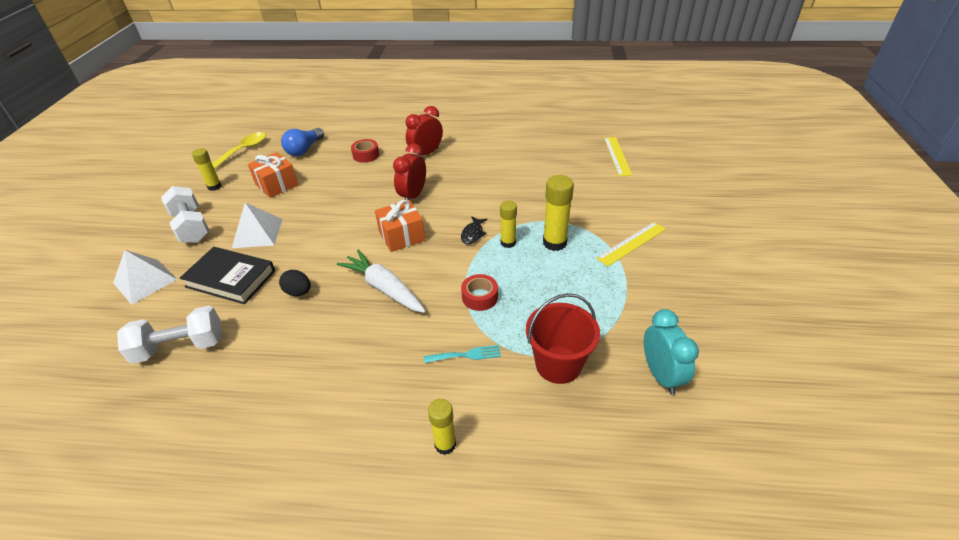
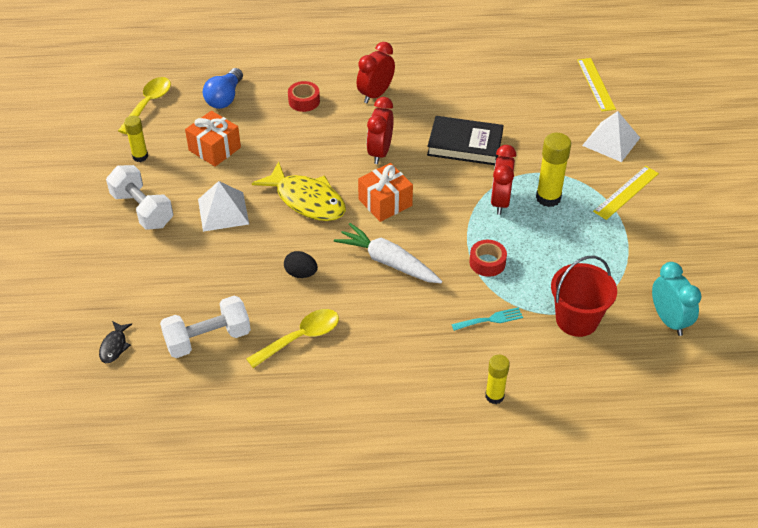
camera: 10 degrees left, 5 degrees up
(145, 281) = (128, 276): white pyramid -> white pyramid (611, 141)
(231, 278) = (221, 265): black book -> black book (465, 144)
(268, 355) = (300, 337): none -> yellow spoon
(333, 229) = (307, 200): none -> yellow fish
(473, 234) = (460, 194): black fish -> black fish (114, 346)
(508, 243) = (500, 201): yellow glue stick -> red clock

